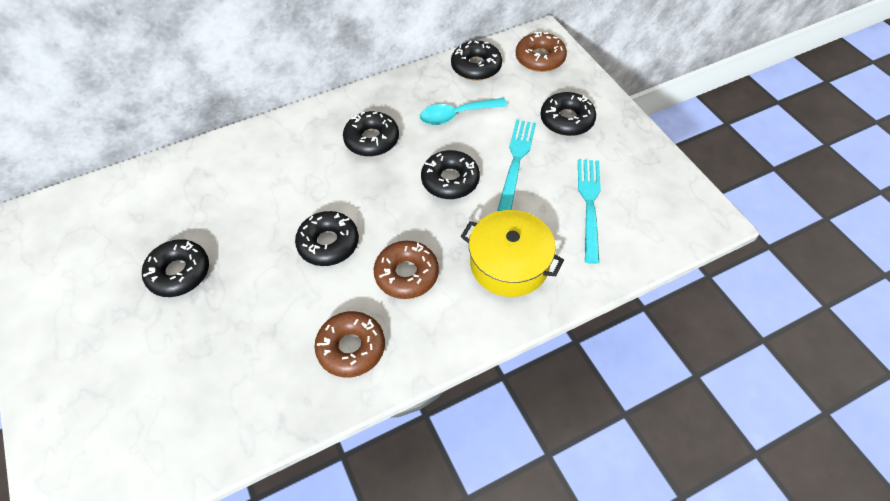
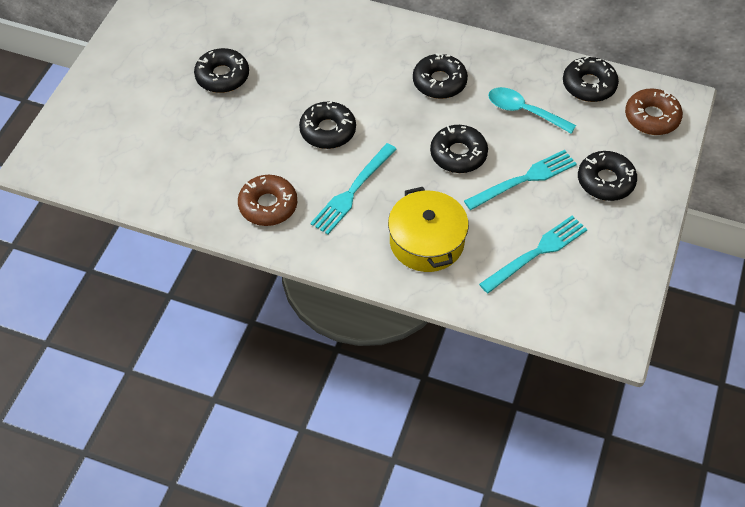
camera: 45 degrees right, 0 degrees up
(406, 274) = (352, 191): brown donut -> turquoise fork

